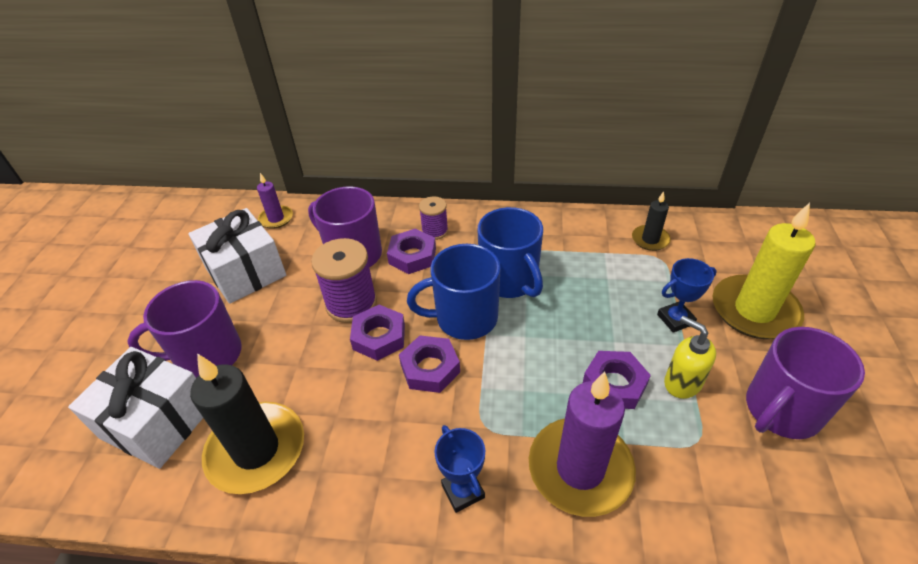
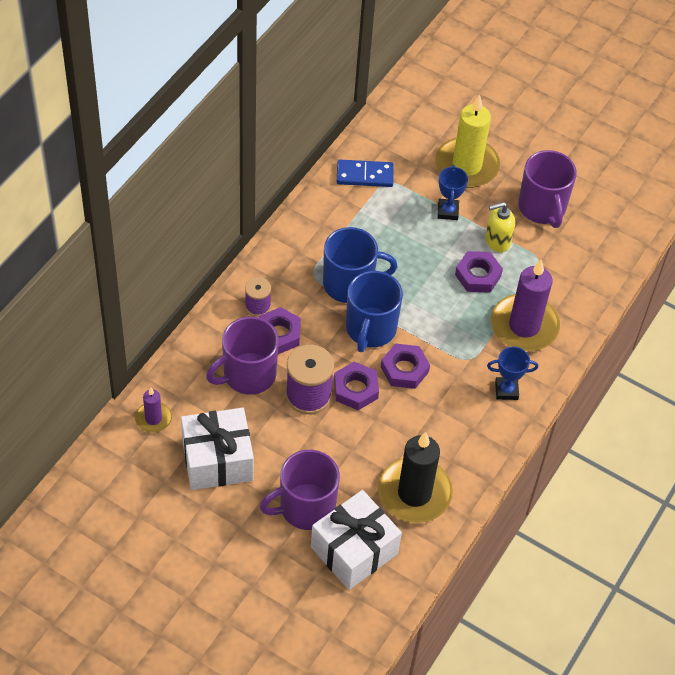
camera: 70 degrees left, 10 degrees up
(207, 356) = (305, 507): purple mug -> purple mug turned 60 degrees clockwise
(650, 239) = (364, 175): black candle -> blue domino

